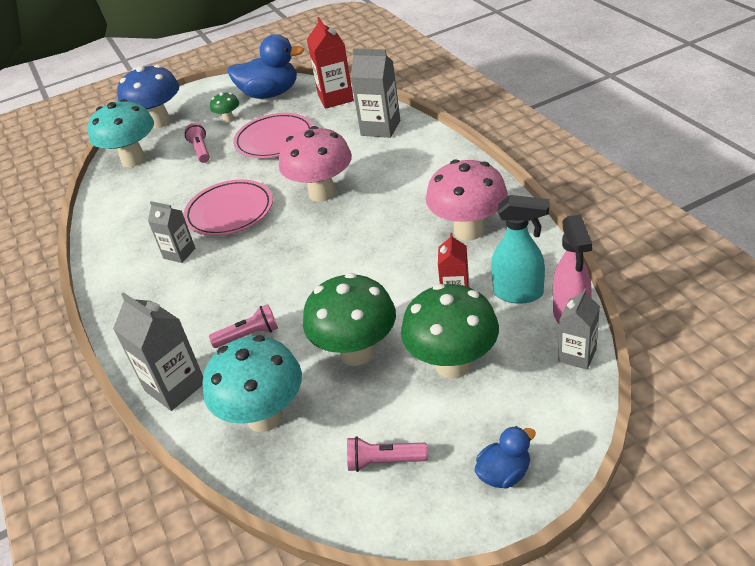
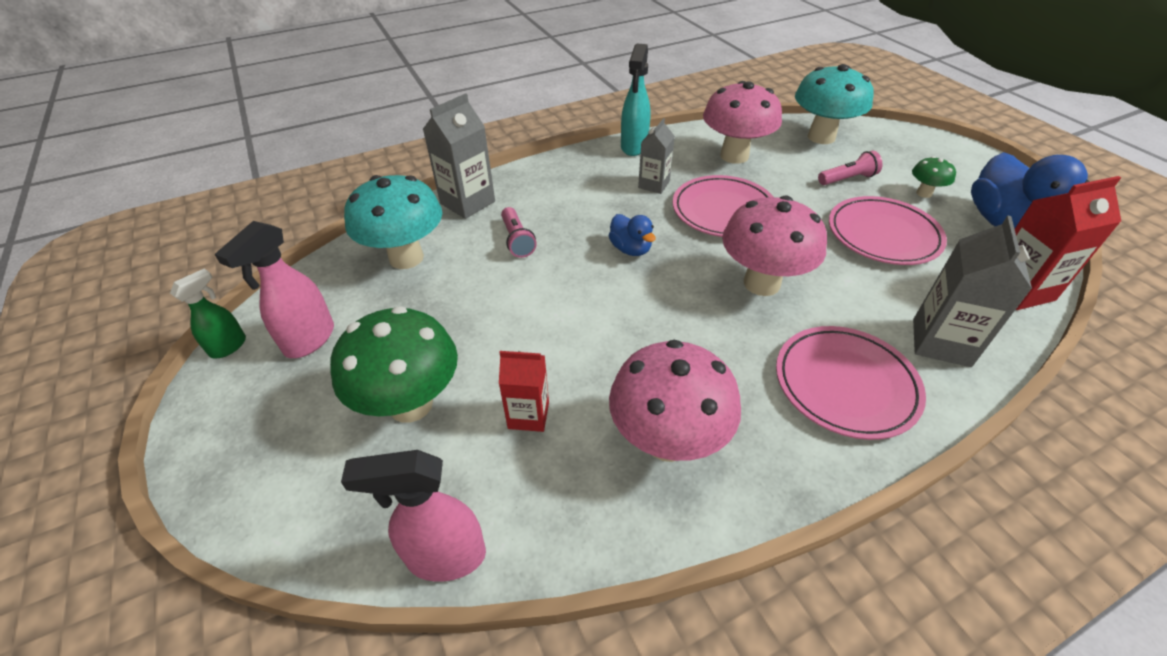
camera: 85 degrees right, 5 degrees up
(146, 207) = (734, 156): none -> pink mushroom
(159, 122) = (903, 144): blue mushroom -> none
(356, 352) = (463, 319): green mushroom -> none
(384, 461) = (309, 340): pink flashlight -> pink spray bottle
(393, 531) = (229, 346): none -> green spray bottle
(416, 163) = (845, 384): none -> pink plate
(504, 474) = (235, 440): blue duck -> blue duck (630, 249)
(519, 293) = (514, 492): turquoise spray bottle -> turquoise spray bottle (634, 147)
(577, 355) = (368, 551): grey carton -> none

